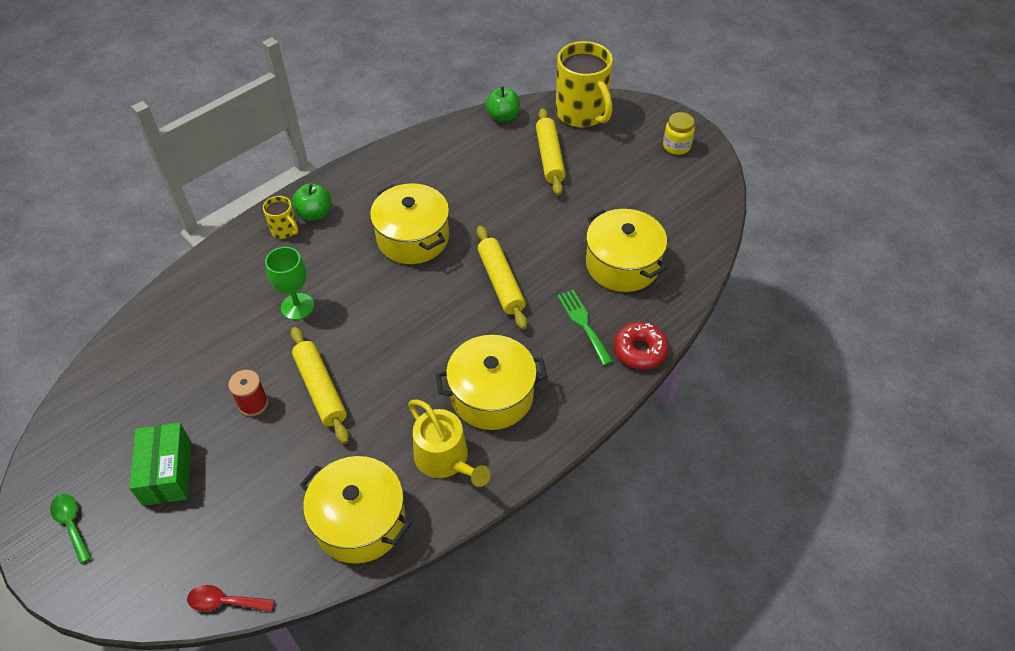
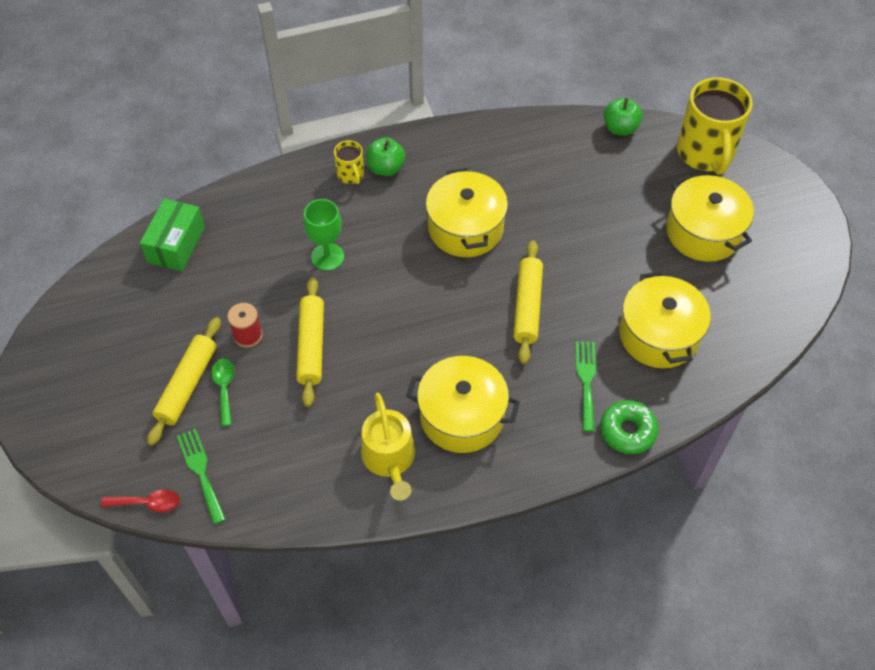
camera: 25 degrees right, 5 degrees up
(71, 524) = (59, 381): green spoon -> green spoon (224, 388)
(167, 473) = (151, 369): green box -> green box (176, 244)
(224, 602) = (148, 503): red spoon -> red spoon turned 150 degrees clockwise
(266, 548) = (201, 471): none -> green fork
(360, 521) = (289, 483): yellow pot -> yellow pot (703, 232)
(549, 157) = (645, 191): yellow rolling pin -> yellow rolling pin (187, 385)
(640, 351) = (627, 431): red donut -> green donut
(676, 146) = (788, 227): yellow jar -> none

